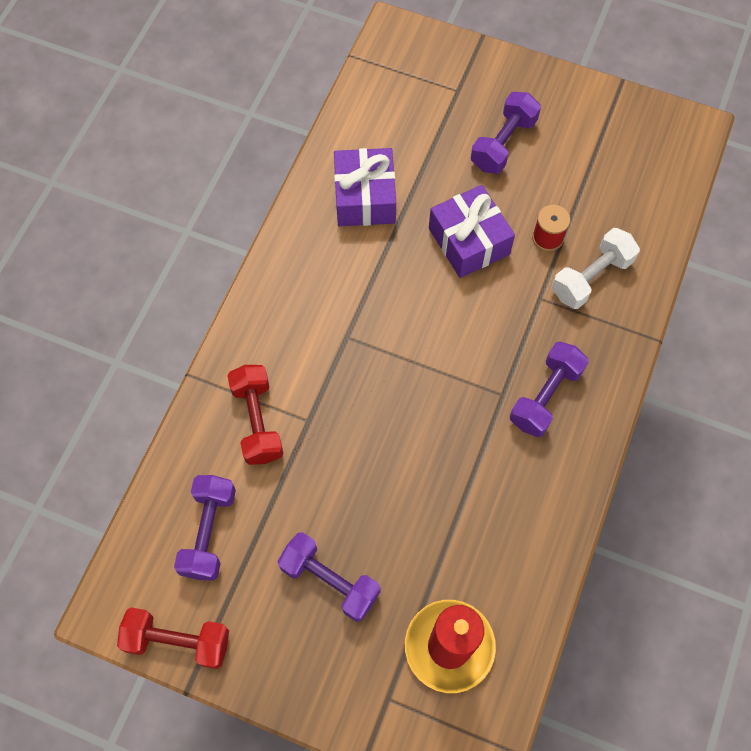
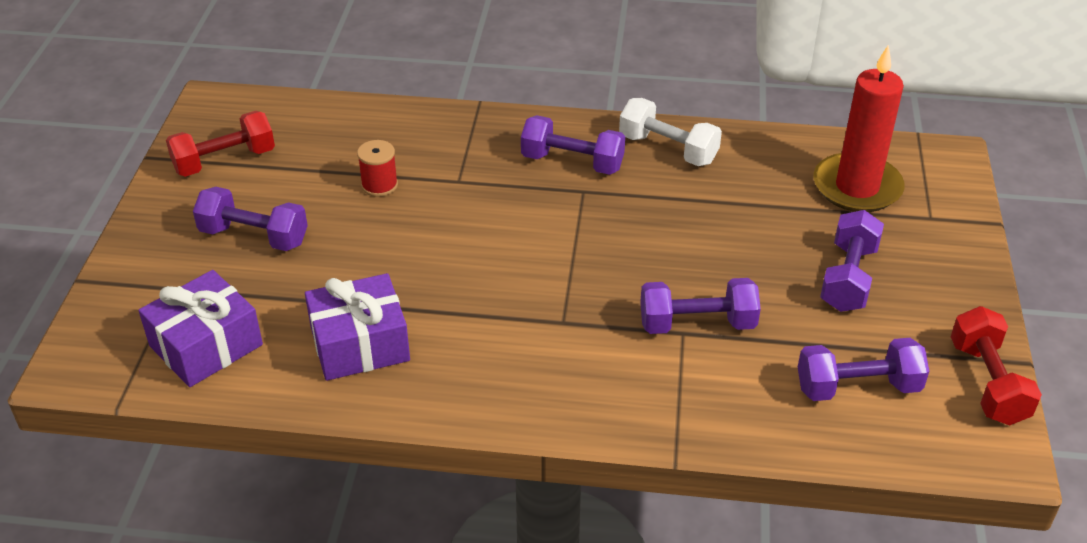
camera: 105 degrees left, 25 degrees down
(257, 421) = (704, 377): red dumbbell -> red dumbbell (224, 161)
(314, 435) = (697, 324): none -> purple dumbbell
(469, 241) = (400, 243): purple gift -> purple gift (206, 345)
(591, 277) = (421, 149): white dumbbell -> white dumbbell (668, 149)

